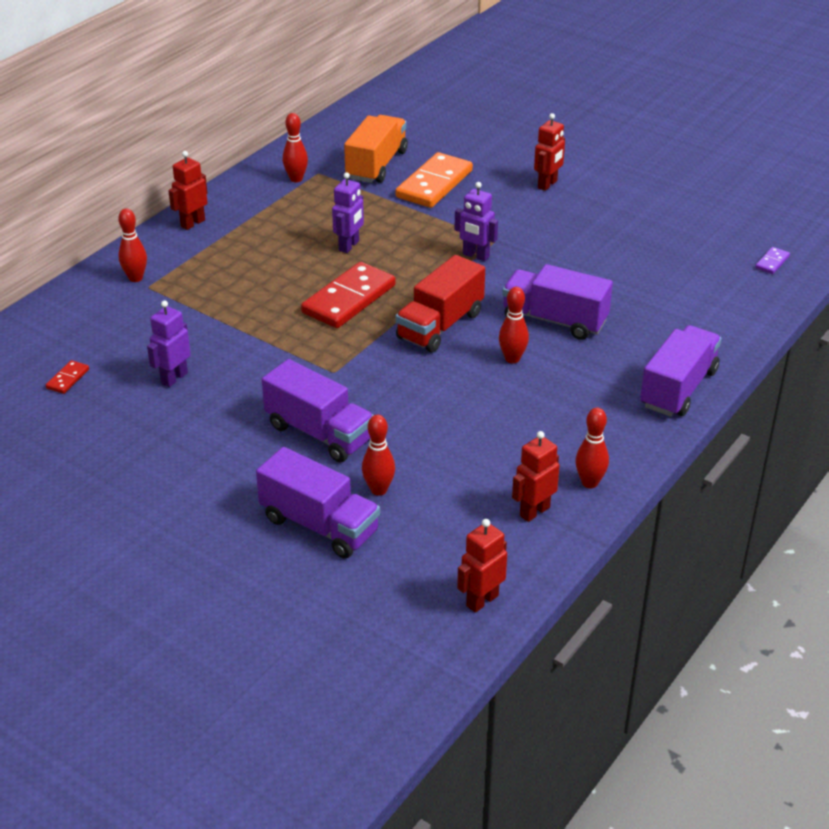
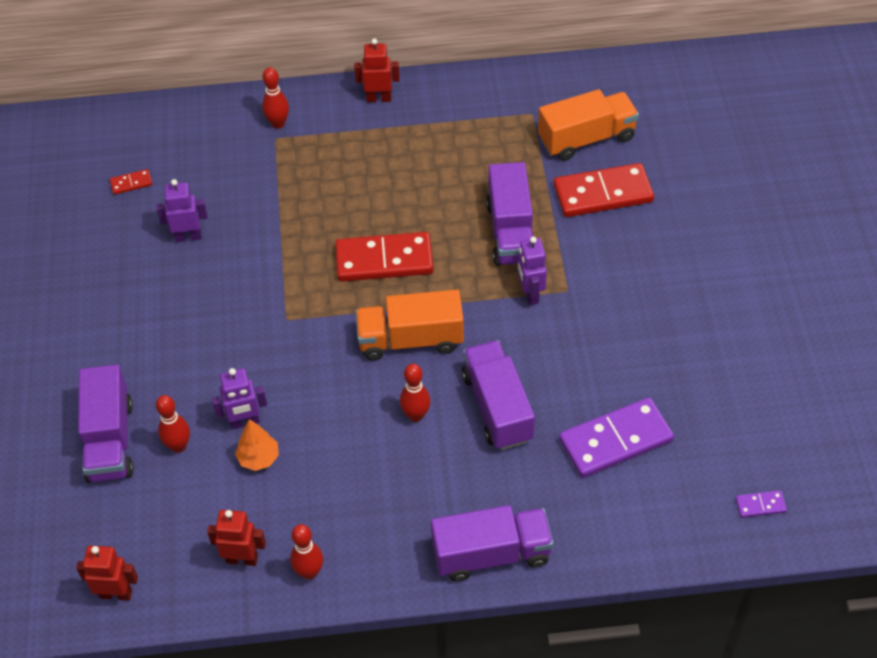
camera: 50 degrees right, 15 degrees up
(296, 179) = (507, 108): red bowling pin -> none
(319, 433) = (208, 364): purple truck -> purple truck (511, 232)
(349, 246) = (453, 208): purple robot -> purple robot (245, 422)
(434, 184) = (603, 193): orange domino -> red domino
(440, 326) = (410, 340): red truck -> orange truck
(448, 453) = (258, 458): none -> orange tree
(547, 184) = (693, 265): red robot -> none
(648, 288) = (615, 440): none -> purple domino

